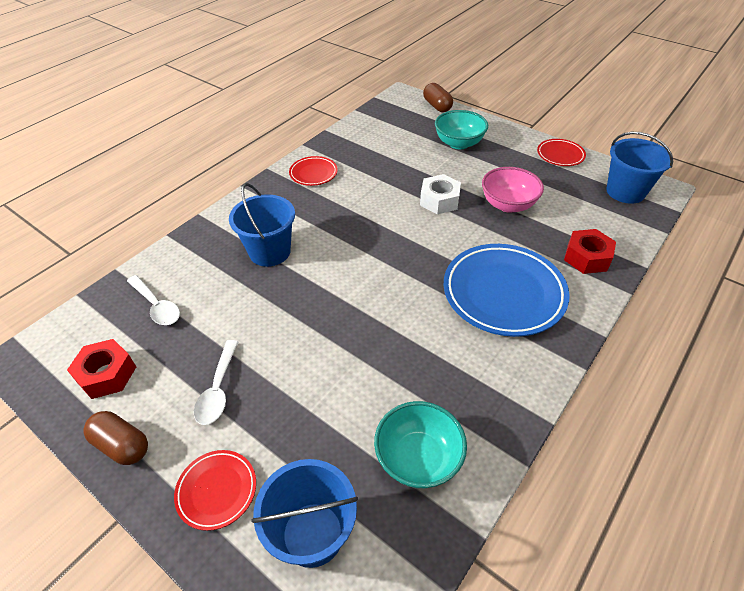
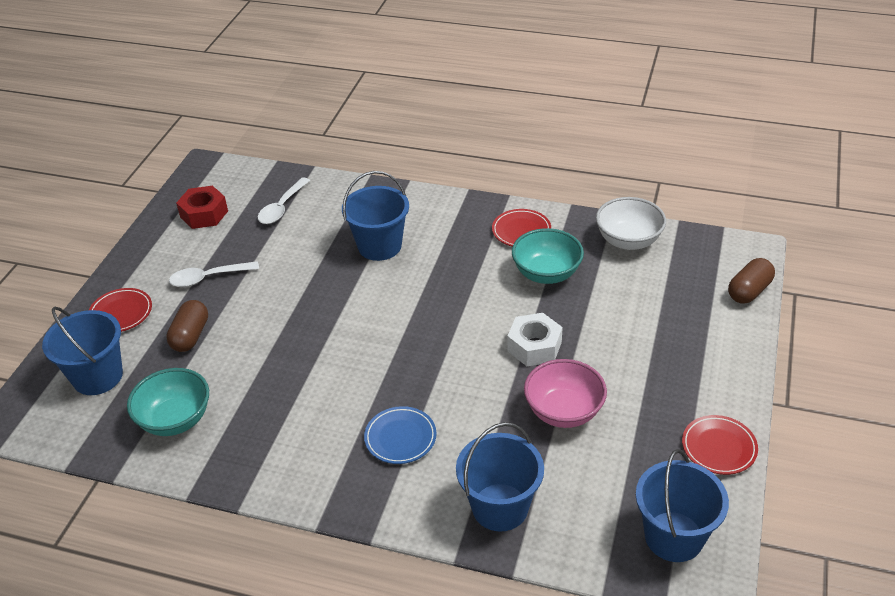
camera: 70 degrees right, 5 degrees down
(122, 445) = (146, 250): brown capsule -> brown capsule (190, 336)
(360, 133) = (628, 240): none -> white bowl
(459, 143) = (670, 335): turquoise bowl -> turquoise bowl (546, 273)
(503, 293) = (400, 438): blue plate -> blue plate, size x0.50
(586, 257) = (500, 507): red nut -> blue bucket

